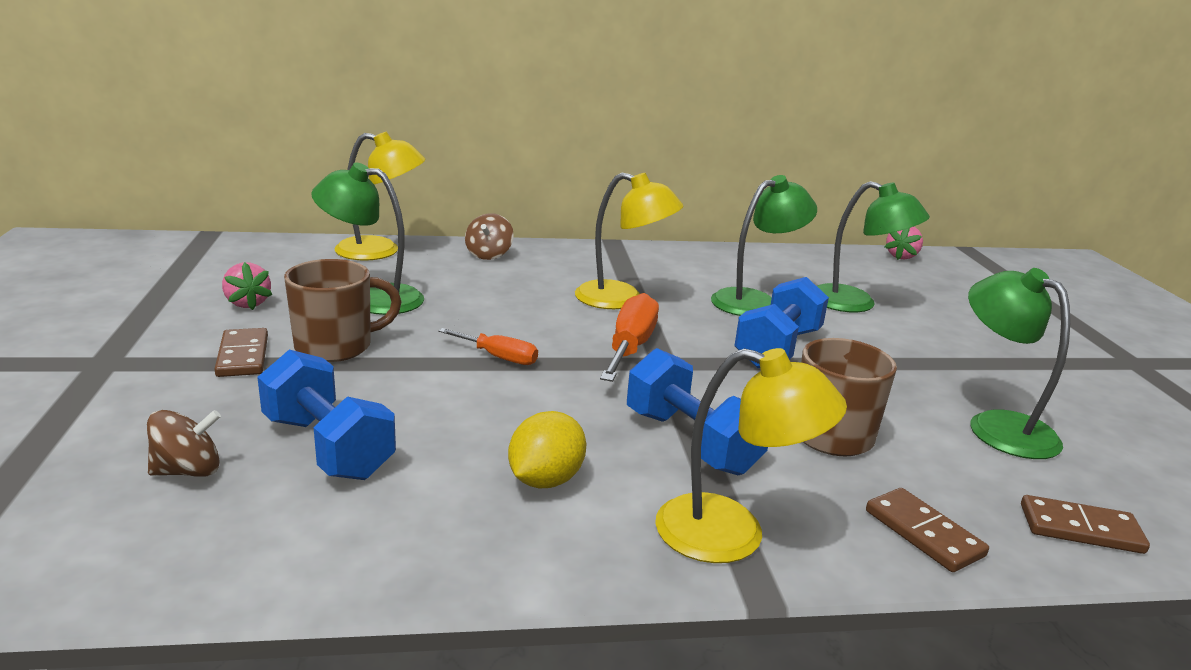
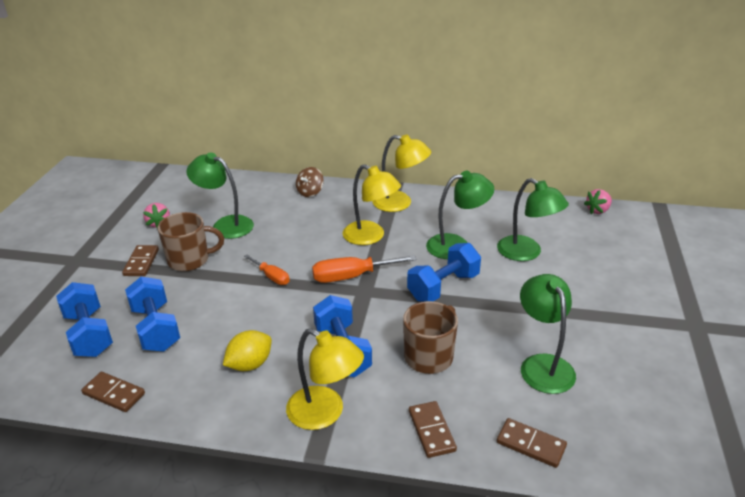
camera: 20 degrees right, 10 degrees up
(188, 471) = (89, 334): brown spinning top -> blue dumbbell
(297, 562) = (114, 393): none -> brown domino
(380, 251) = (248, 185): yellow lamp -> yellow lamp (400, 203)
(630, 347) = (351, 276): orange screwdriver -> orange screwdriver turned 135 degrees counterclockwise

